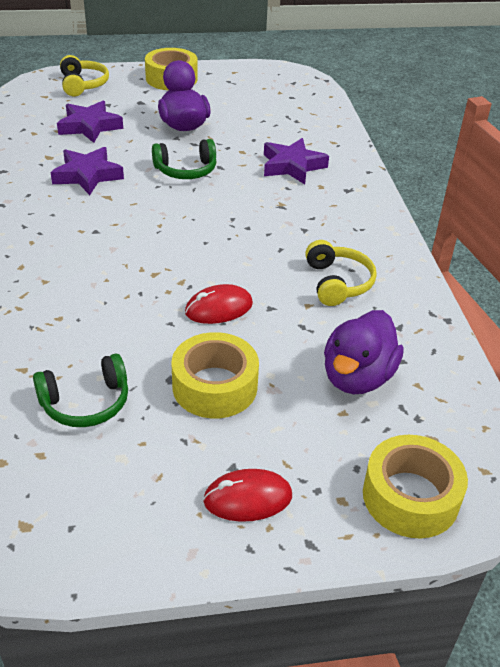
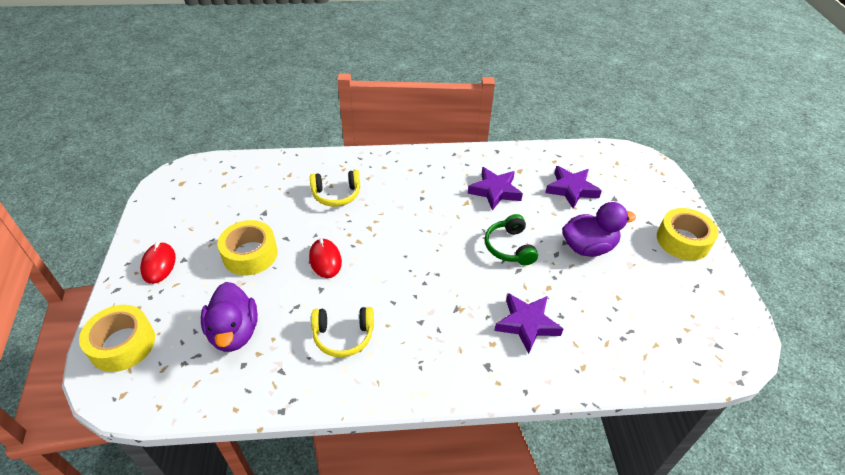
camera: 95 degrees right, 5 degrees up
(83, 84) = (646, 183): yellow headphones -> yellow headphones (336, 194)
(86, 403) = (255, 199): green headphones -> none
(357, 377) = (234, 332): purple duck -> purple duck turned 135 degrees counterclockwise

